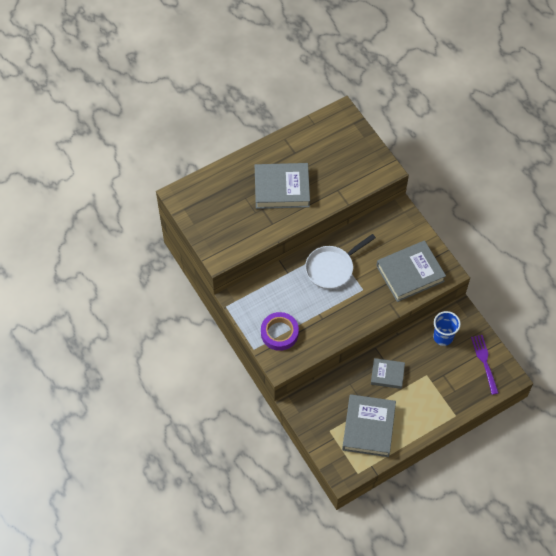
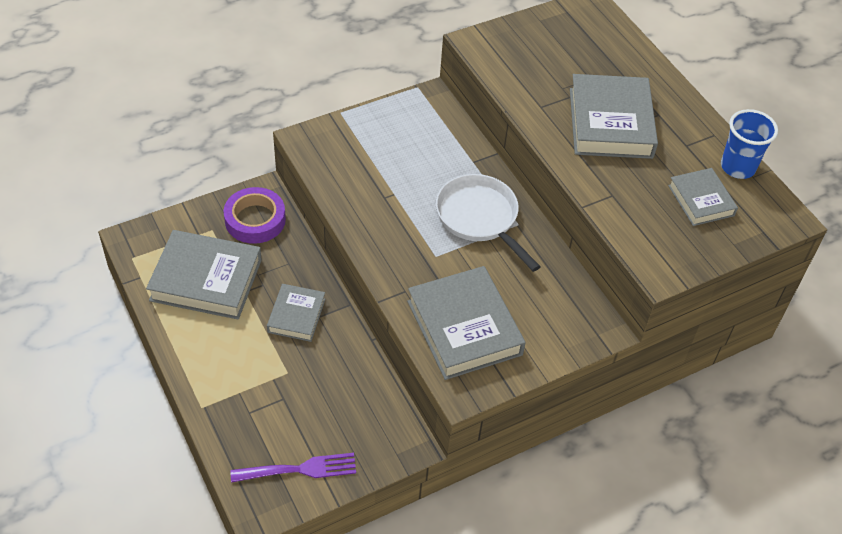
camera: 90 degrees right, 10 degrees down
(279, 333) = (364, 143): purple tape -> purple tape (255, 220)
(335, 149) = (701, 200): none -> grey book
(443, 337) = (358, 408): blue cup -> blue cup (737, 167)

